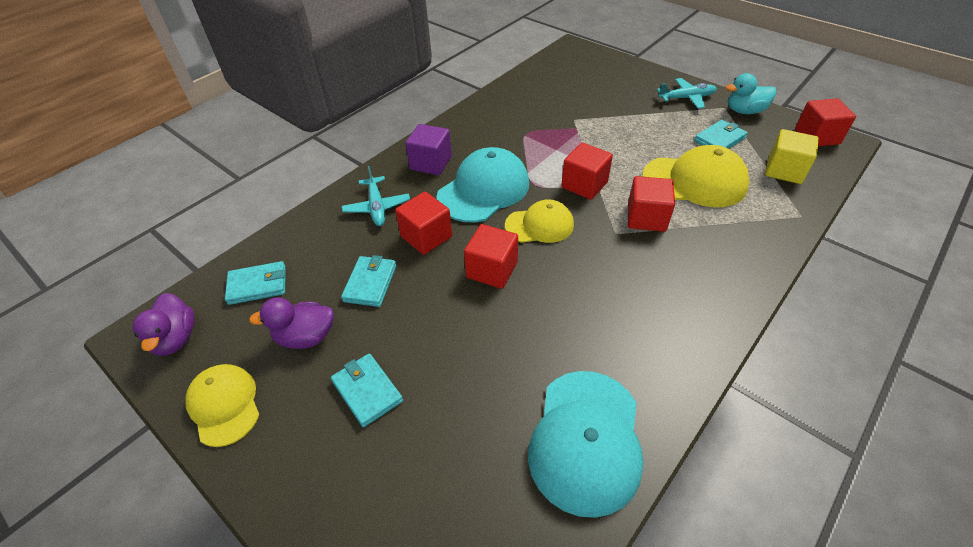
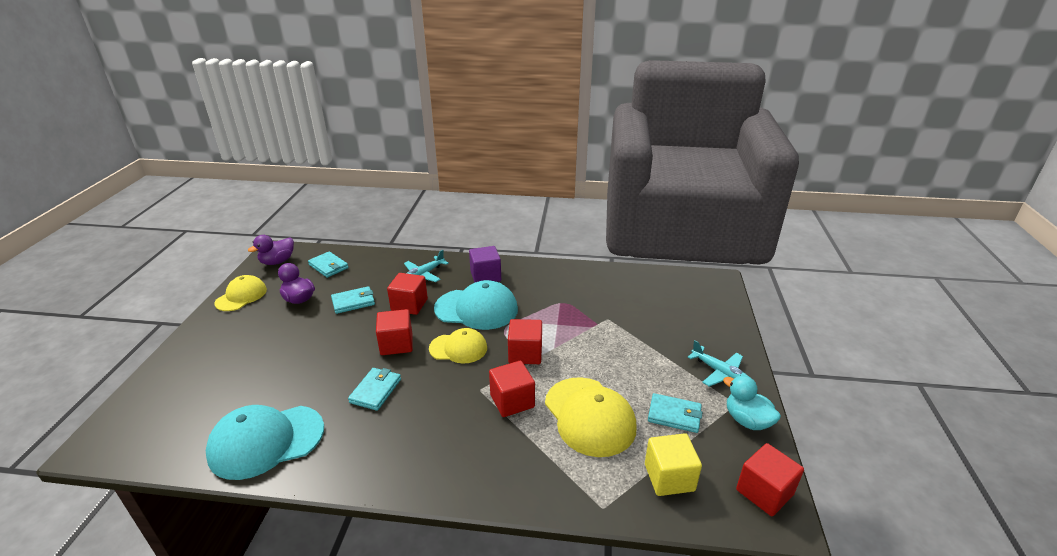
camera: 55 degrees right, 15 degrees down
(367, 391) = (269, 337): turquoise wallet -> turquoise wallet (375, 391)
(539, 225) = (458, 348): yellow cap -> yellow cap turned 45 degrees counterclockwise

